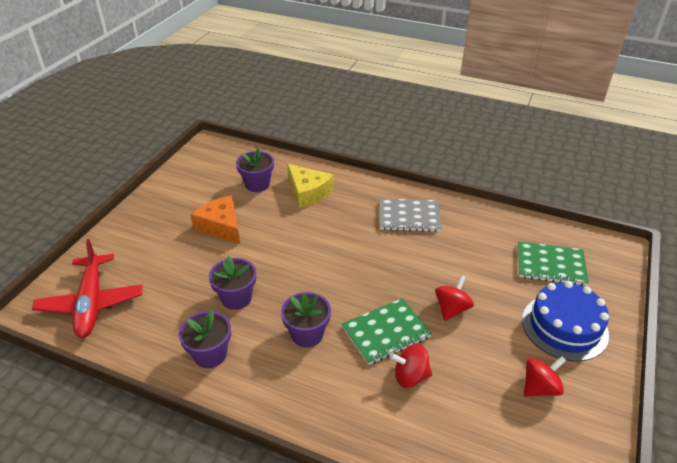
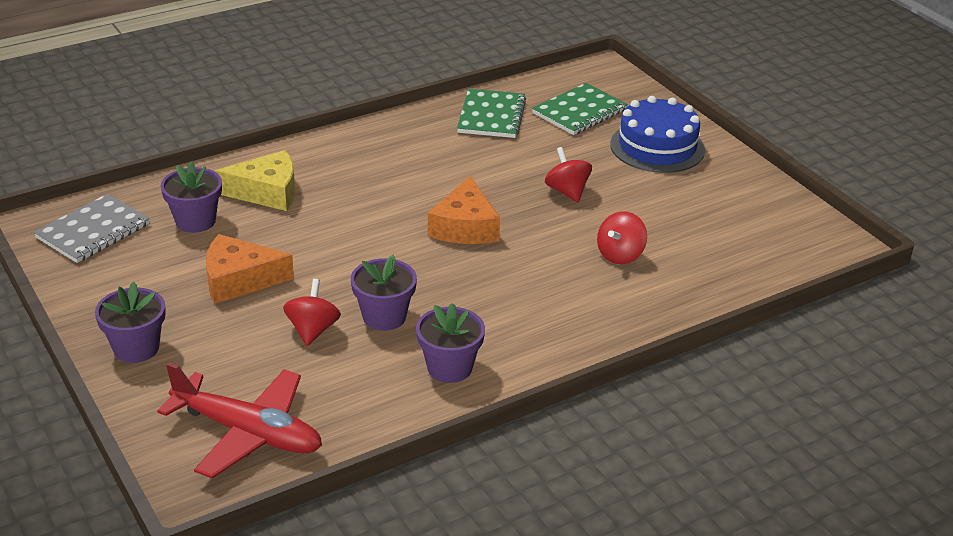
camera: 55 degrees left, 5 degrees down
(307, 334) = (497, 291): purple flower pot -> purple flower pot (136, 348)
(359, 283) = (465, 227): none -> orange cheese
(386, 332) = (552, 243): green notebook -> green notebook (491, 116)
(409, 217) = (406, 149): grey notebook -> grey notebook (93, 231)
(540, 387) = (705, 195): red spinning top -> red spinning top (312, 330)

